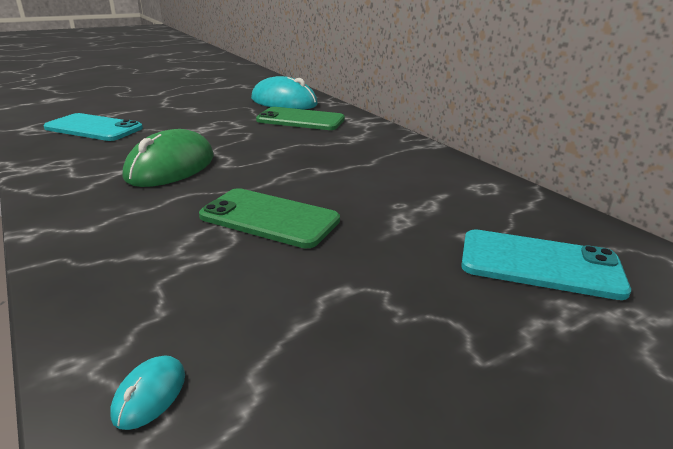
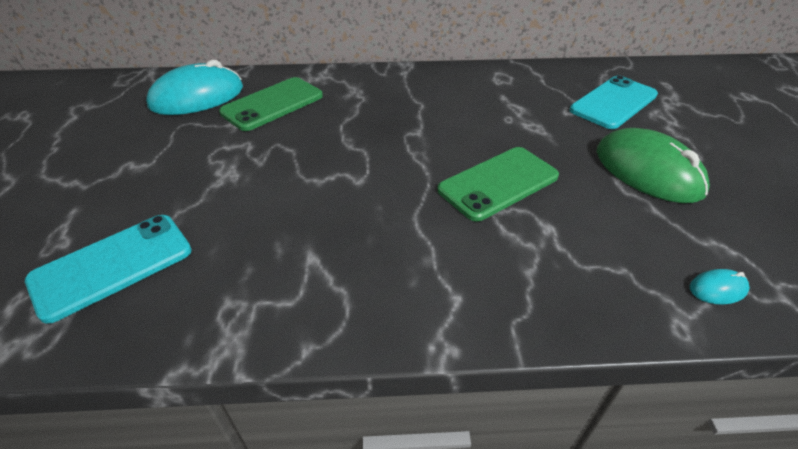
camera: 60 degrees left, 15 degrees up
(149, 394) = (717, 289): turquoise mouse -> turquoise mouse turned 60 degrees counterclockwise
(171, 167) = (333, 217): green mouse -> green mouse (648, 171)

